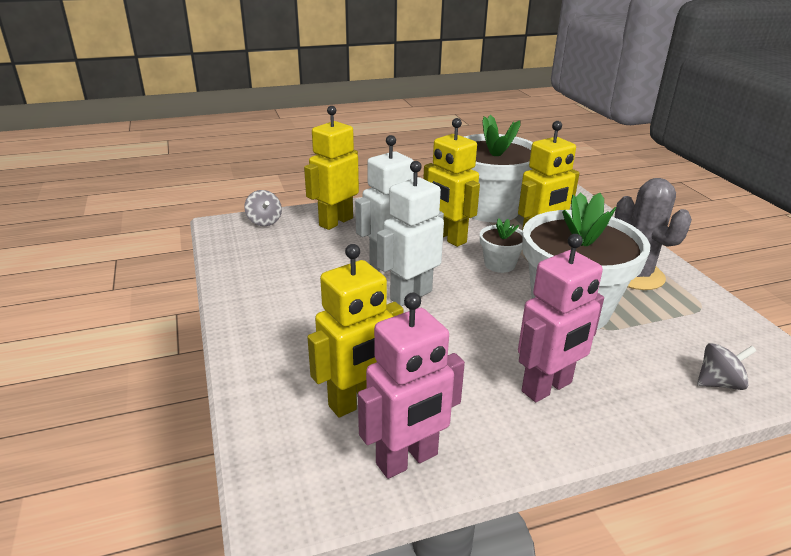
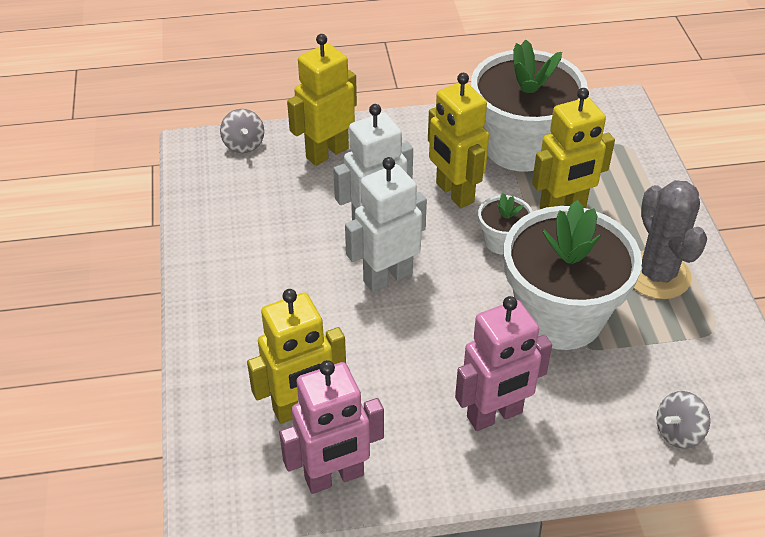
camera: 10 degrees right, 15 degrees up
(719, 383) = (678, 432): grey spinning top -> grey spinning top turned 150 degrees clockwise

